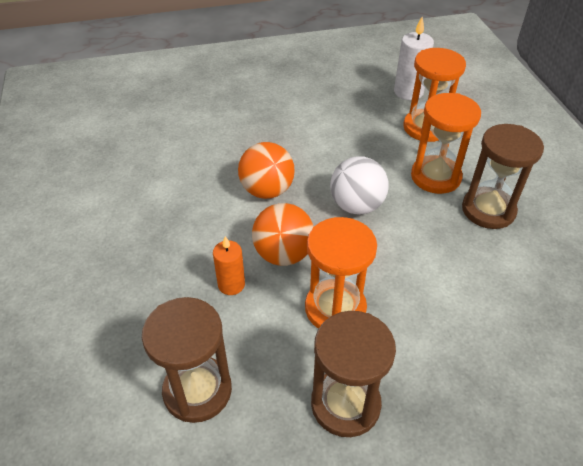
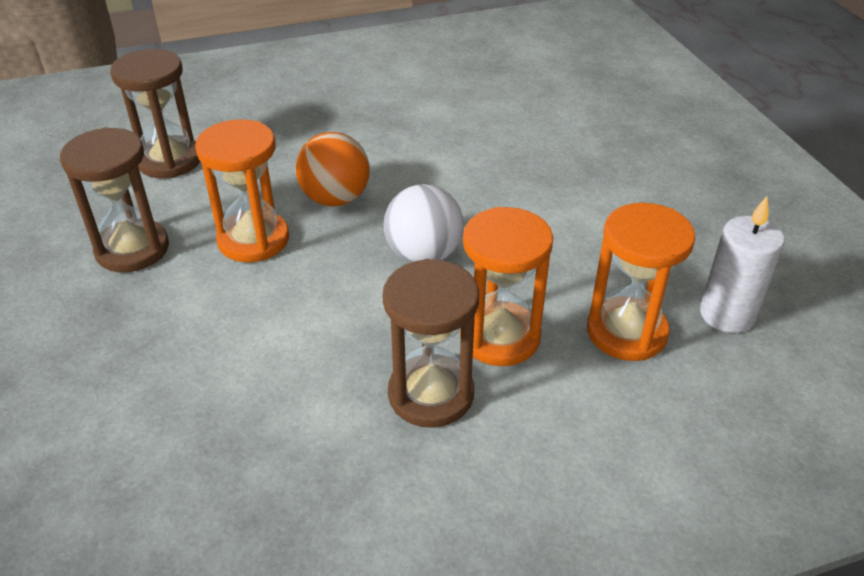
camera: 85 degrees right, 5 degrees down
(231, 284) = (292, 167): orange candle -> none
(267, 191) = (442, 180): orange ball -> none

